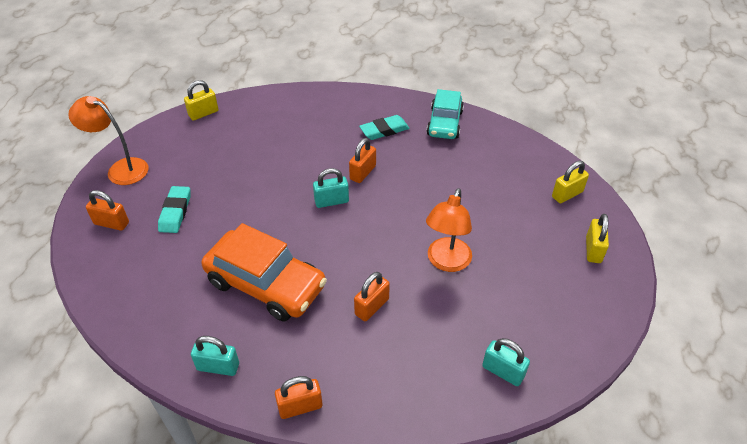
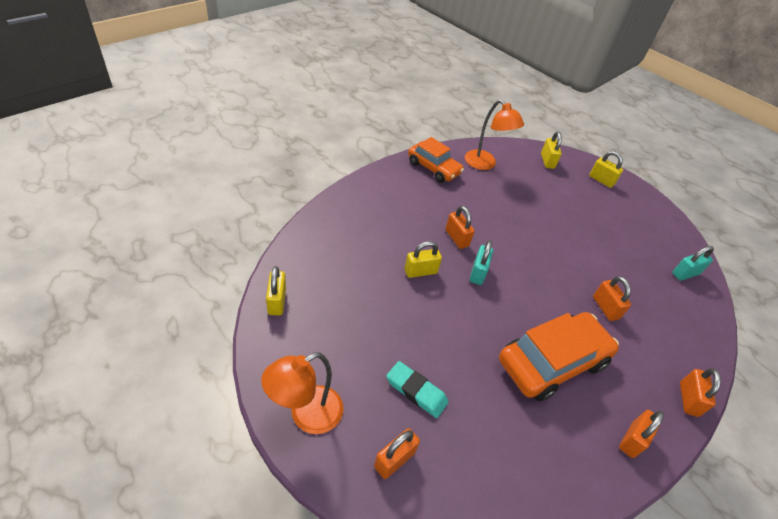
camera: 65 degrees left, 0 degrees up
(218, 367) = (632, 440): turquoise padlock -> orange padlock
(299, 167) = (420, 271): none -> yellow padlock
(384, 130) = (415, 200): turquoise eraser -> none
(444, 123) = (433, 168): turquoise car -> orange car
(446, 262) = (580, 246): orange lamp -> orange lamp (485, 164)

